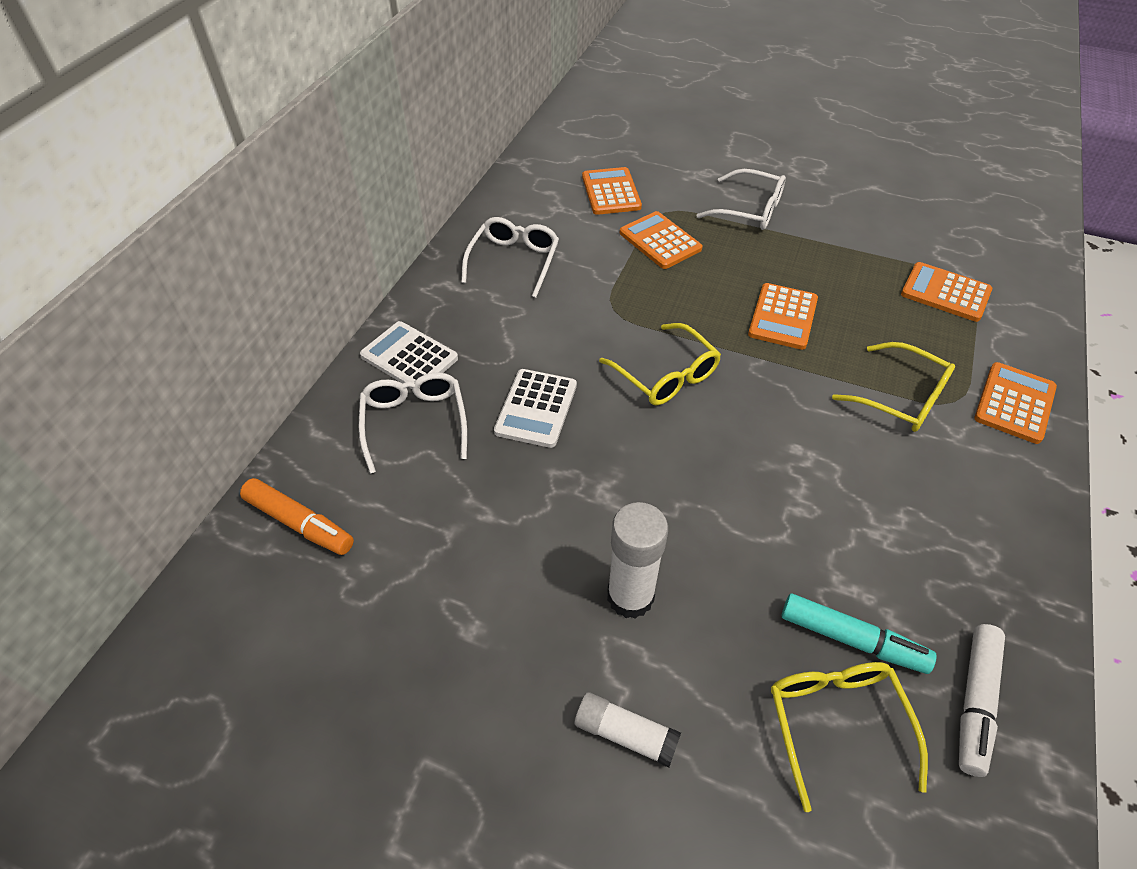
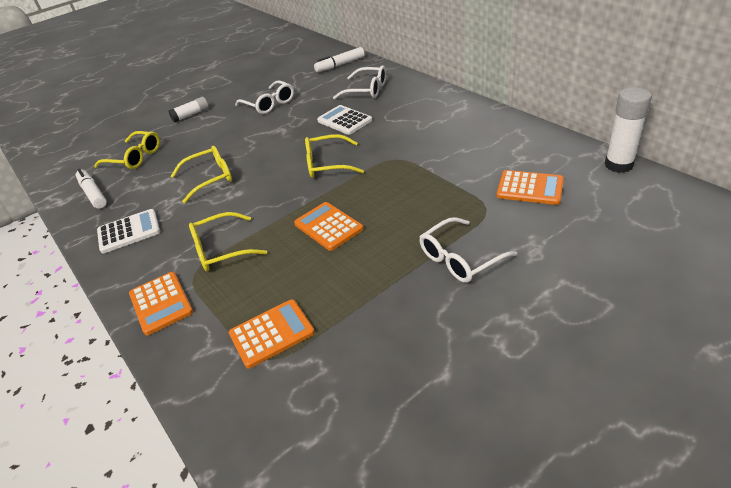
camera: 125 degrees right, 10 degrees down
(300, 523) = (340, 65): orange marker -> white marker
(409, 357) = (411, 92): white calculator -> white calculator (129, 231)
(514, 261) = (469, 132): white glasses -> white glasses (269, 104)
(630, 597) = (230, 126): white glue stick -> white glue stick (618, 165)
(660, 241) = (450, 196): orange calculator -> none
(794, 513) = (210, 178): none -> yellow glasses
(852, 639) = (149, 172): turquoise marker -> none

